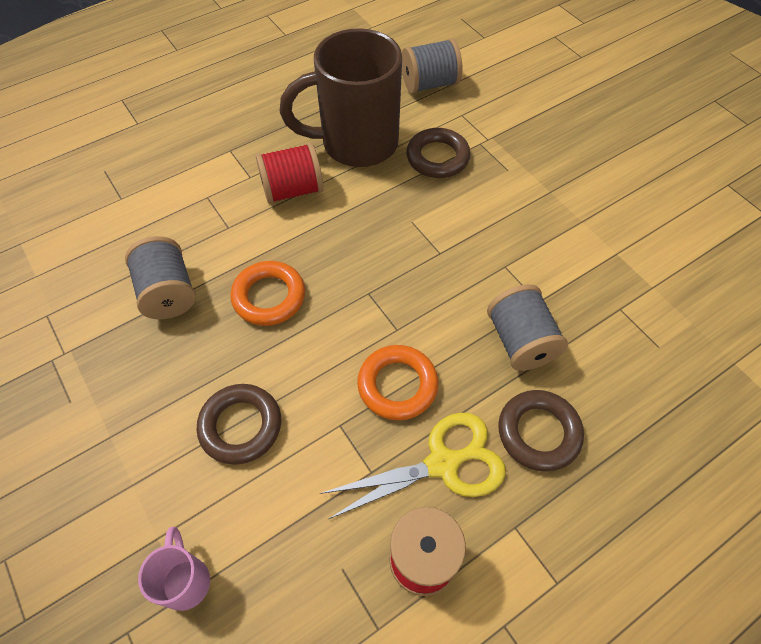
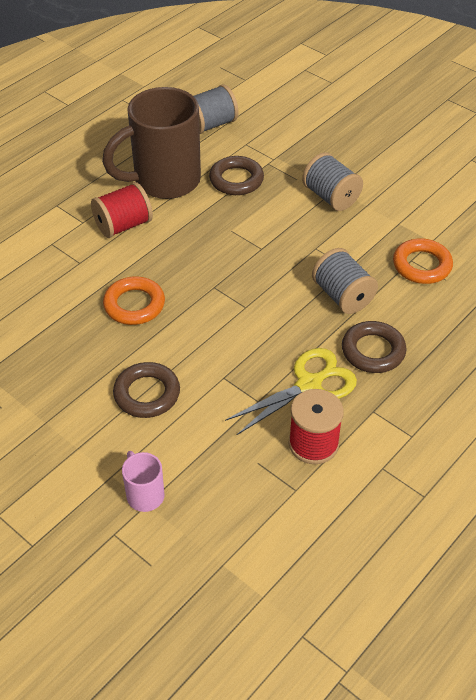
camera: 15 degrees left, 10 degrees down
(168, 293) = (49, 318): grey spool -> grey spool (331, 197)
(397, 385) = (258, 343): orange ring -> orange ring (422, 265)

